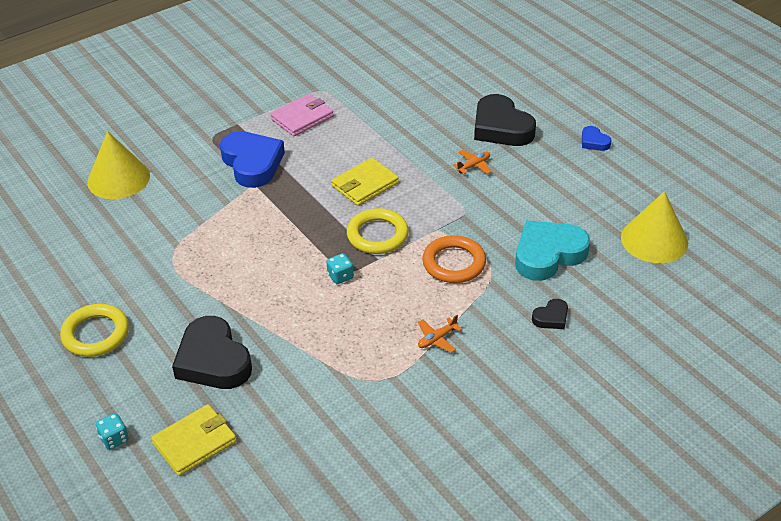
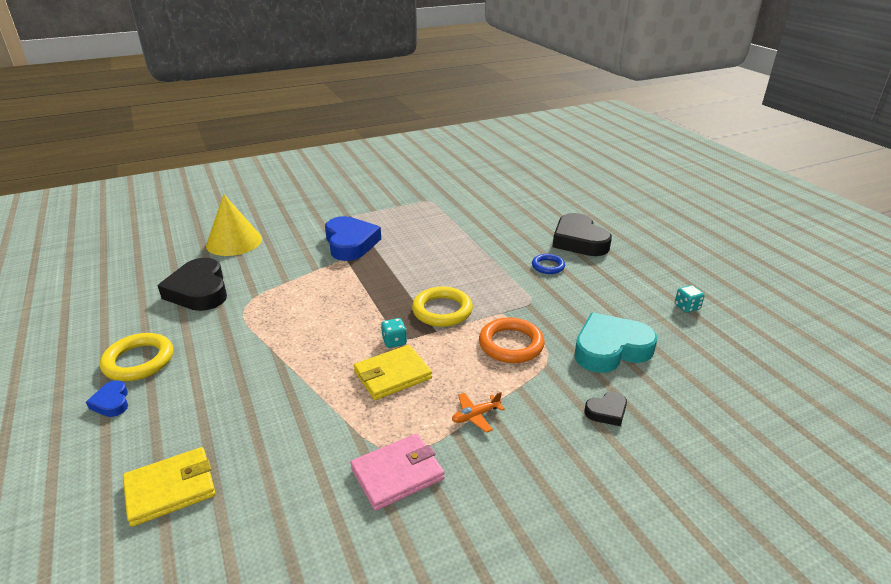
camera: 10 degrees right, 10 degrees down
(114, 439) = (90, 470): turquoise dice -> turquoise dice (687, 307)
(213, 360) = (235, 402): black heart -> black heart (199, 291)
(302, 118) = (406, 217): pink wallet -> pink wallet (397, 474)
(365, 184) = (443, 269): yellow wallet -> yellow wallet (392, 375)
(473, 166) = (548, 266): orange plane -> blue ring
(594, 142) = (666, 260): blue heart -> blue heart (112, 402)
(654, 240) = (726, 350): yellow cone -> none

